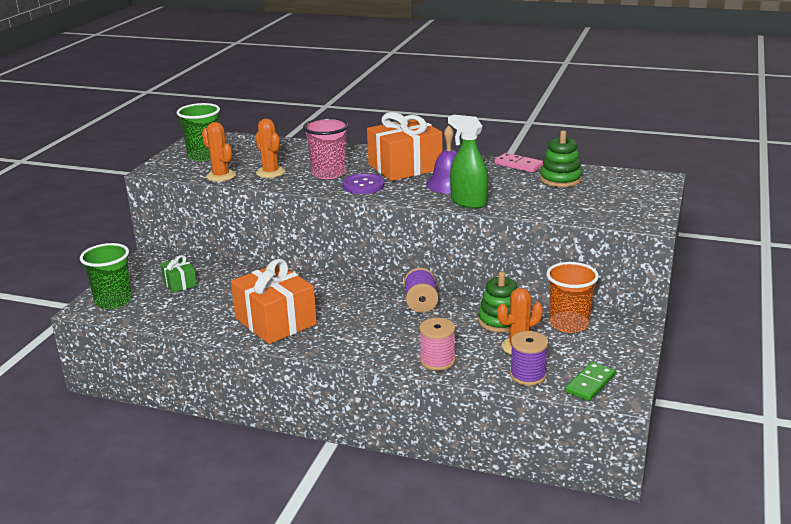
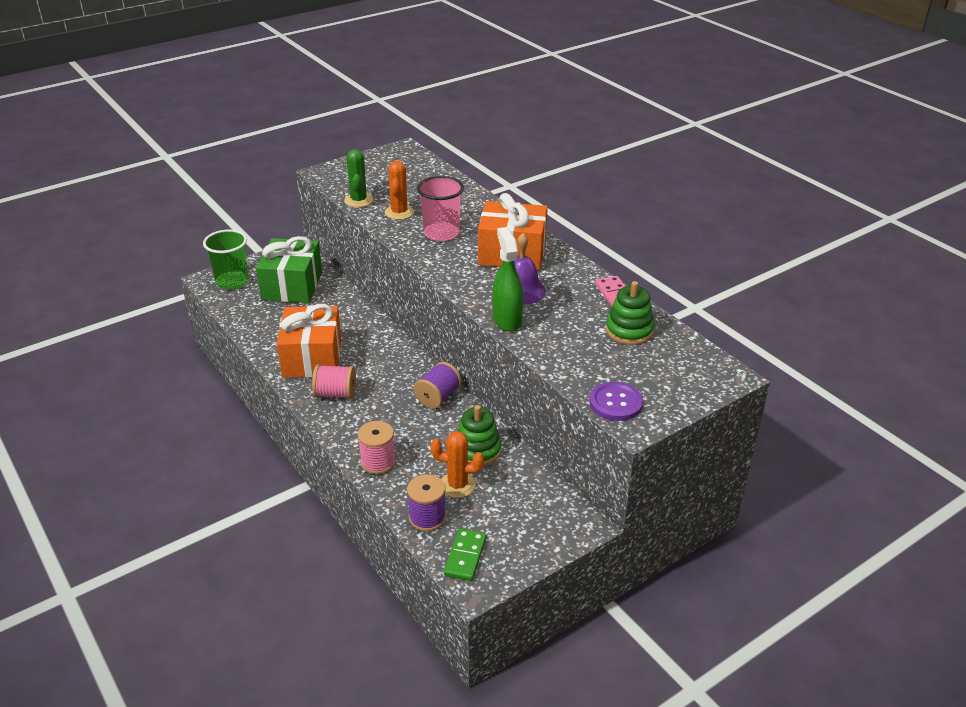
camera: 35 degrees right, 10 degrees up
(180, 283) = (292, 286): green gift -> green gift, size x2.04
(204, 156) = (375, 172): green cup -> none
(221, 176) = (358, 200): orange cactus -> green cactus
(333, 335) = (335, 394): none -> pink spool
(363, 185) = (449, 260): purple button -> purple button (615, 403)
(569, 324) = (530, 486): orange cup -> none
(590, 383) = (465, 556): green domino -> green domino turned 60 degrees counterclockwise

